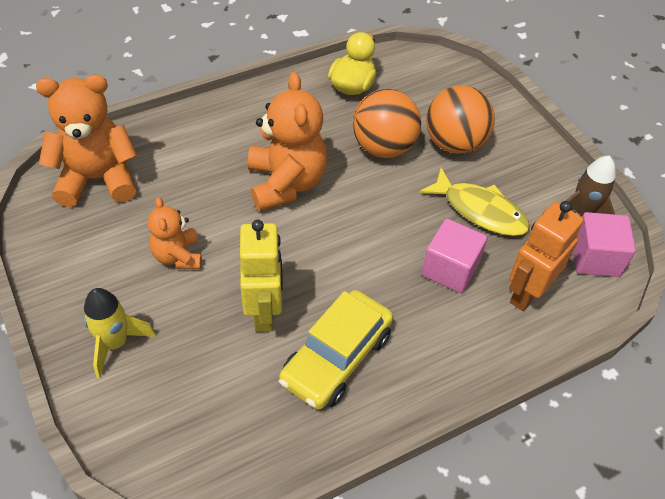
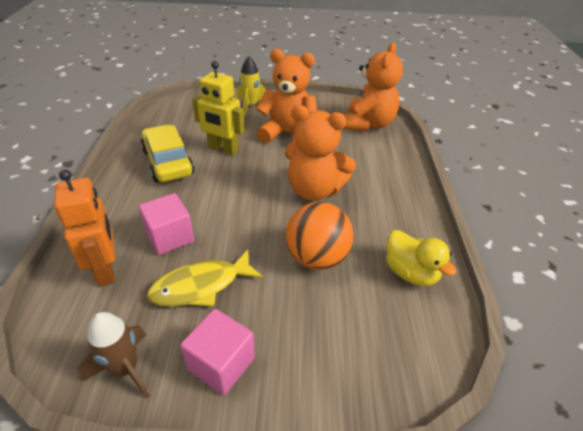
camera: 120 degrees right, 10 degrees down
(178, 256) = (288, 134): orange teddy bear -> orange teddy bear, size x1.74
(454, 143) = (289, 313): orange ball -> none
(595, 258) = (78, 342): pink cube -> pink cube (221, 363)

